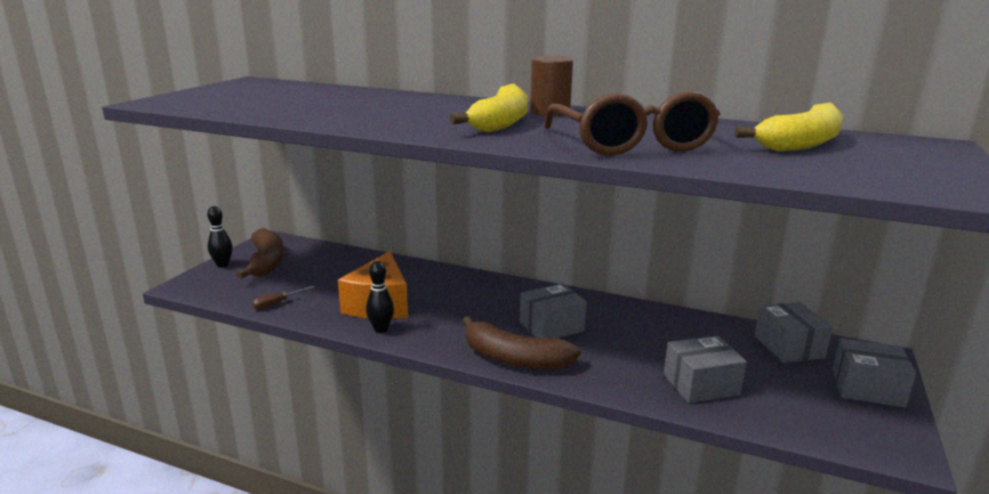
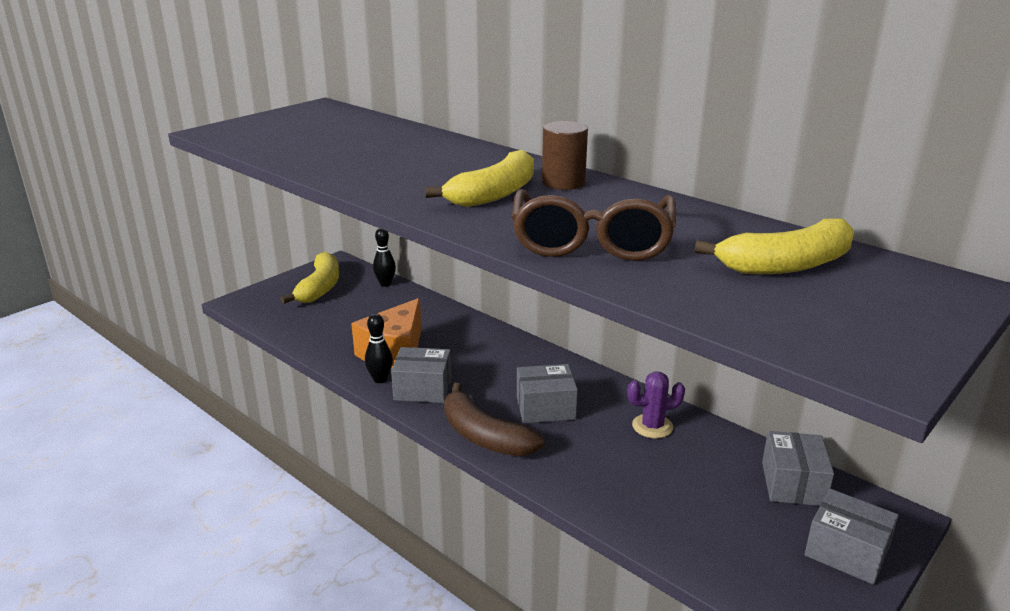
camera: 20 degrees right, 5 degrees up
(223, 265) = (281, 284): black bowling pin -> black bowling pin (385, 284)
(266, 262) = (320, 287): brown banana -> yellow banana
(277, 303) = (305, 334): brown screwdriver -> none
(650, 325) = (652, 426): none -> purple cactus
(701, 384) = (655, 505): grey box -> grey box (423, 389)

